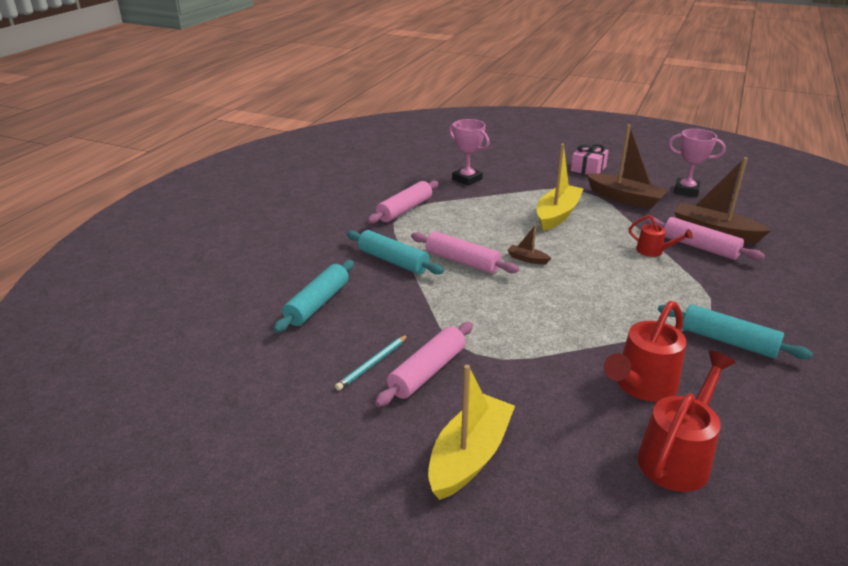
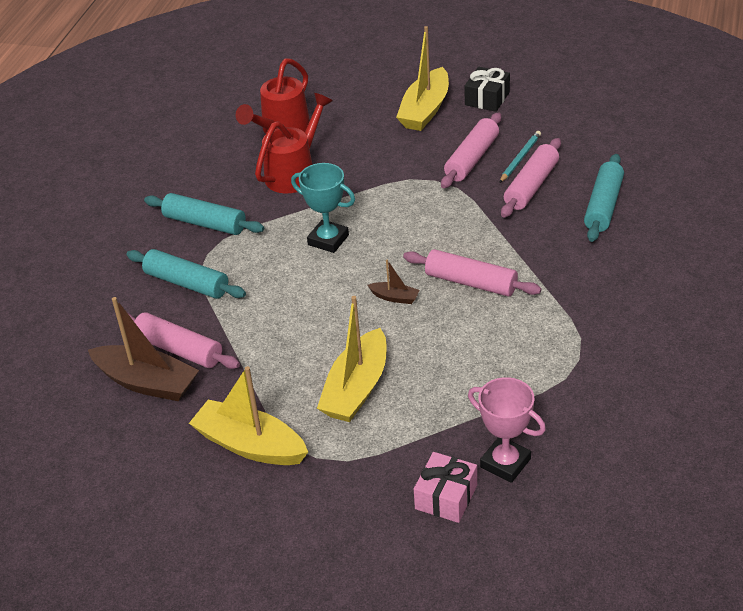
camera: 175 degrees right, 10 degrees up
(377, 462) = (487, 98): none -> black gift
(393, 261) = (551, 271): turquoise rolling pin -> turquoise rolling pin (187, 283)
(404, 210) = (576, 367): pink rolling pin -> pink rolling pin (531, 186)
(588, 169) = (296, 531): pink gift -> pink gift (446, 497)
(590, 308) = (328, 240): none -> turquoise trophy
(625, 198) = (250, 445): brown boat -> yellow boat
(654, 251) = (239, 333): red watering can -> none
(686, 190) = (145, 484): pink trophy -> none

